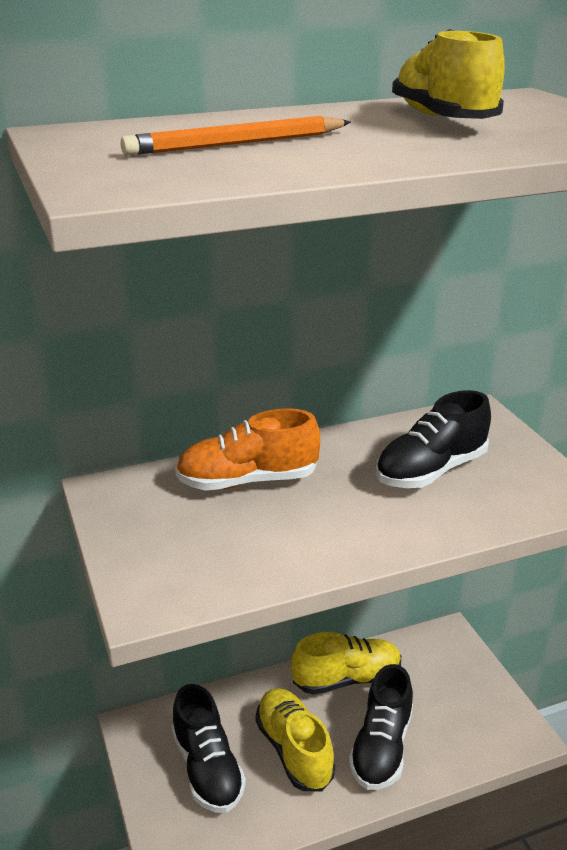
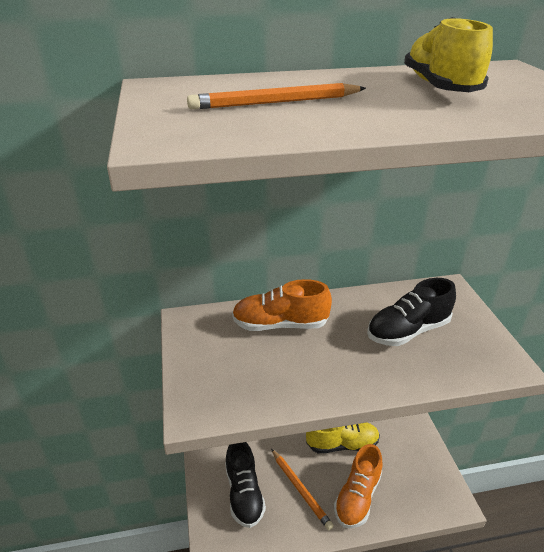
camera: 10 degrees right, 5 degrees up
(294, 750) = (300, 490): yellow shoe -> orange pencil
(381, 747) = (357, 496): black shoe -> orange shoe

